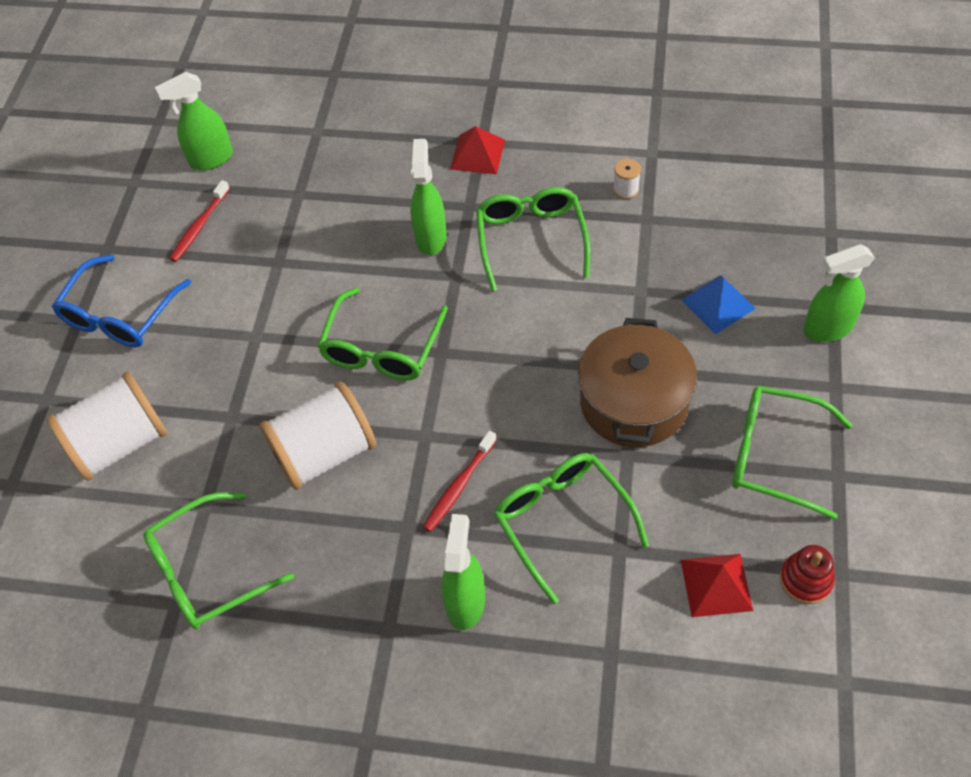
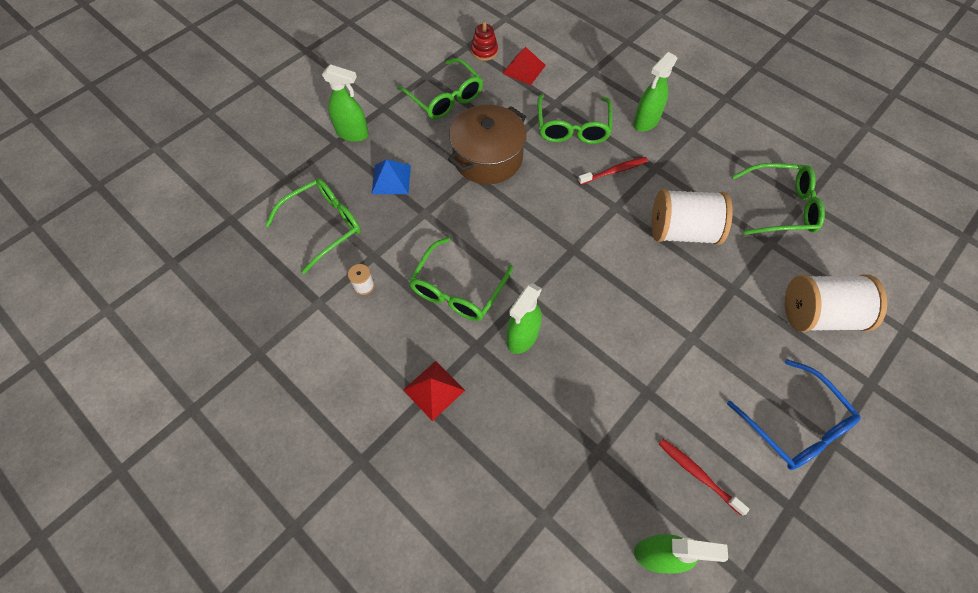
camera: 150 degrees left, 5 degrees up
(120, 315) = (795, 424): blue glasses -> blue glasses turned 90 degrees clockwise
(200, 226) = (698, 475): red toothbrush -> red toothbrush turned 105 degrees counterclockwise
(382, 348) = (609, 275): green glasses -> green glasses (324, 226)

